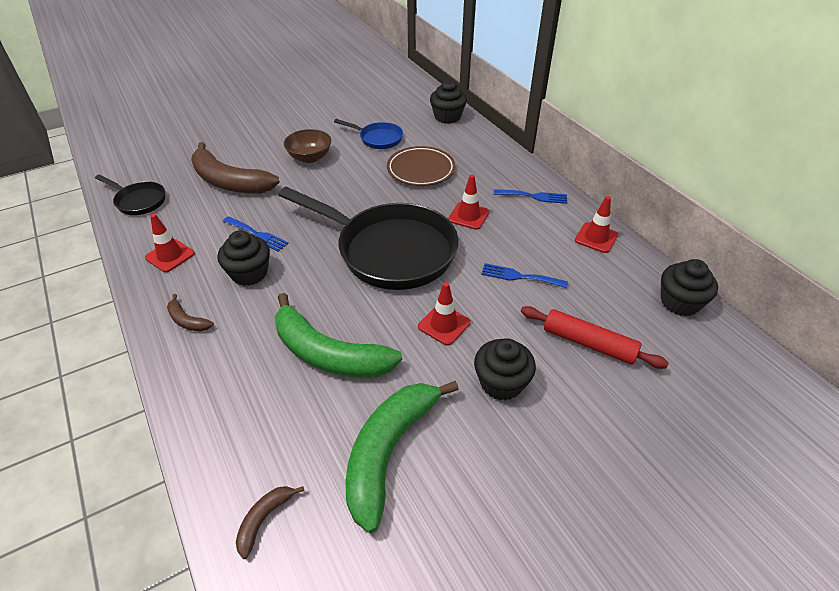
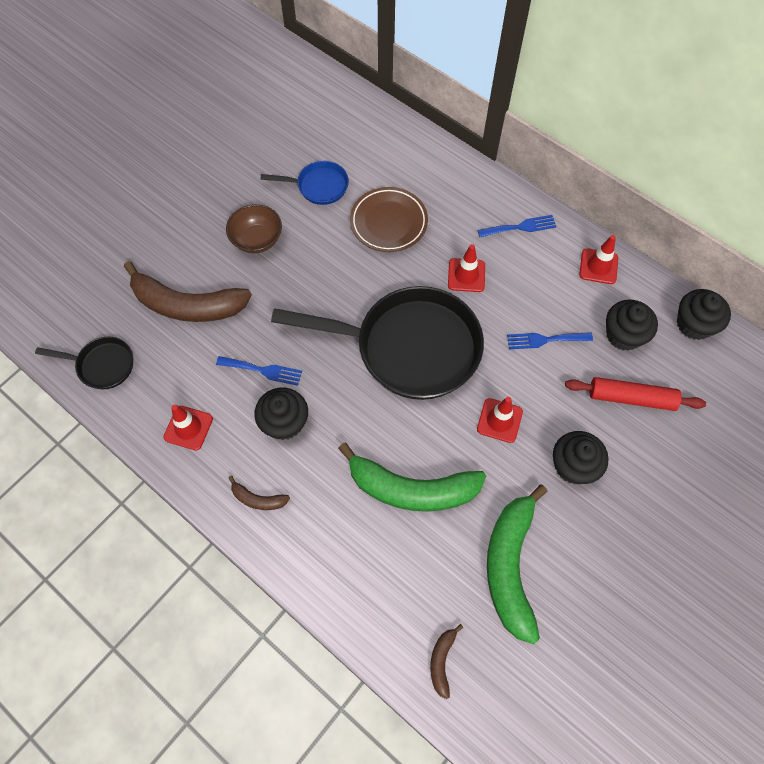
camera: 20 degrees left, 20 degrees up
(447, 117) = (380, 127): black cupcake -> black cupcake (623, 335)

